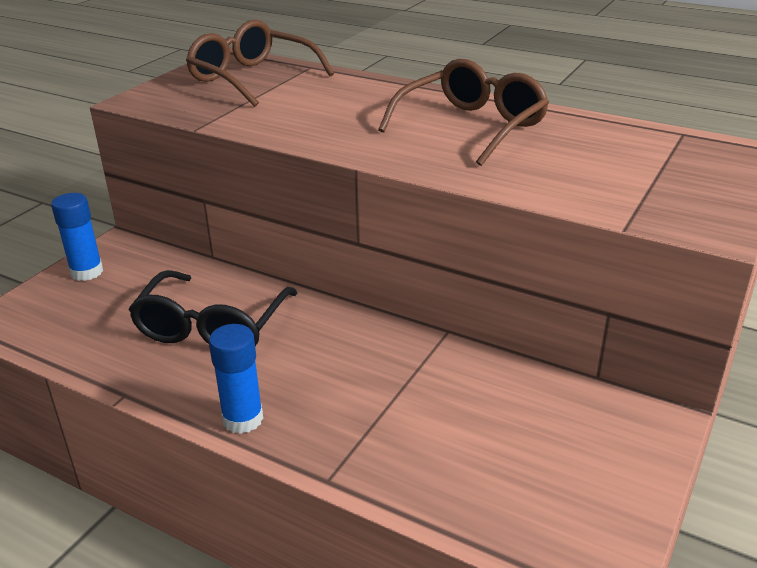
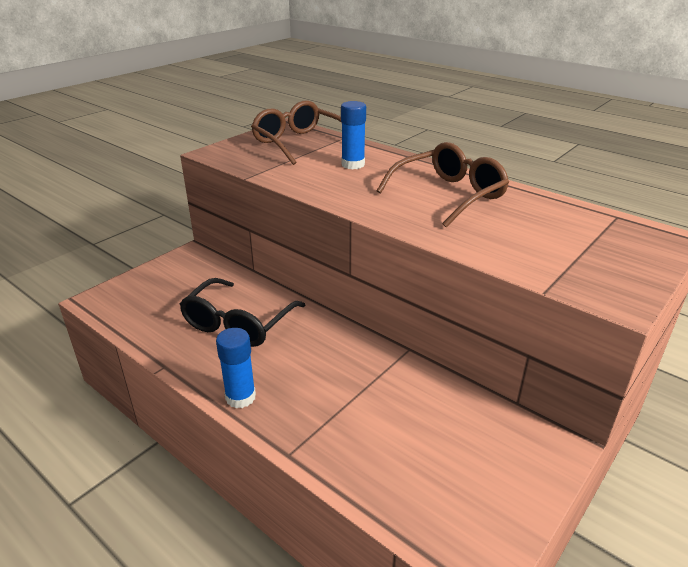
camera: 10 degrees right, 0 degrees up
(87, 272) = (164, 271): blue glue stick -> blue glue stick (353, 164)

